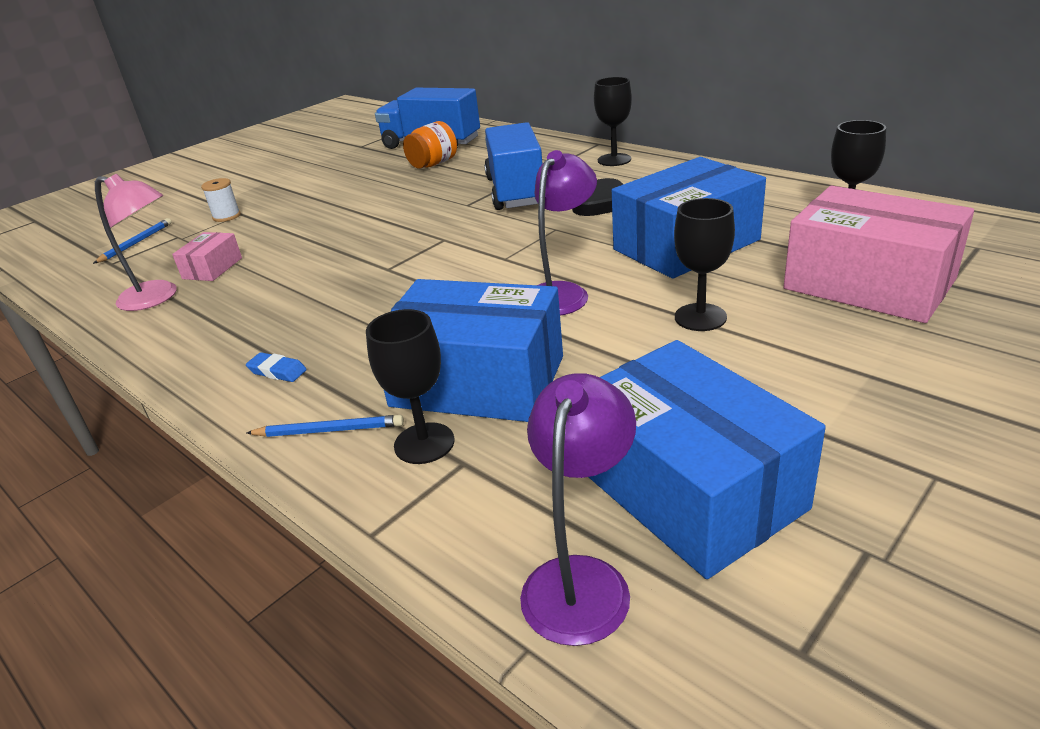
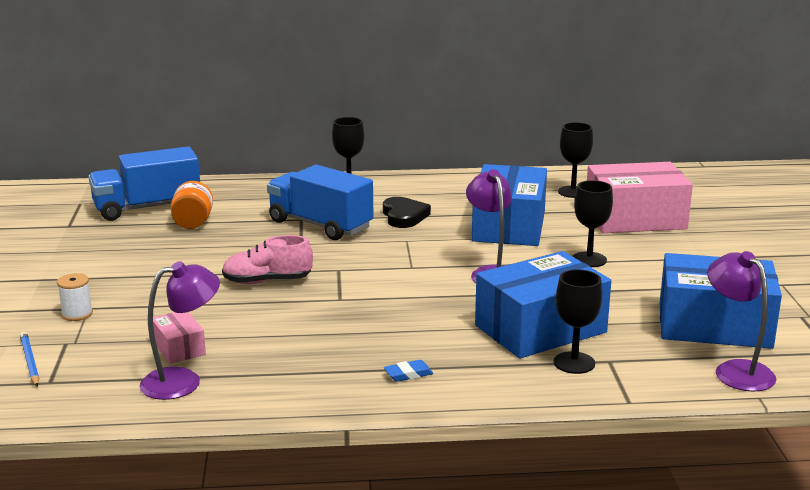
camera: 50 degrees left, 10 degrees down
(157, 297) = (183, 381): pink lamp -> purple lamp
(329, 430) = (512, 381): blue pencil -> none
(375, 232) = (267, 281): none -> pink shoe

